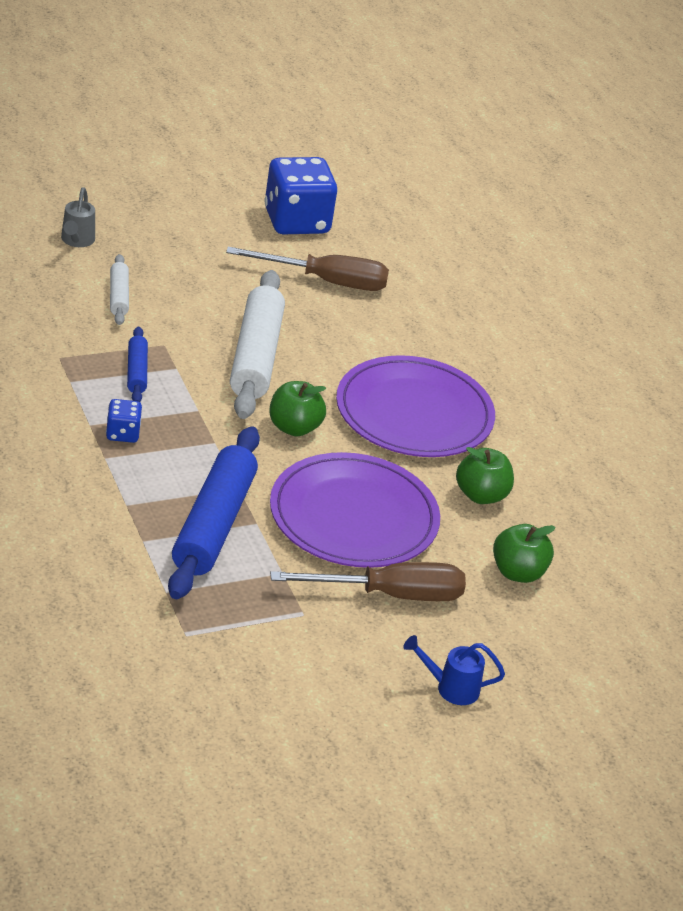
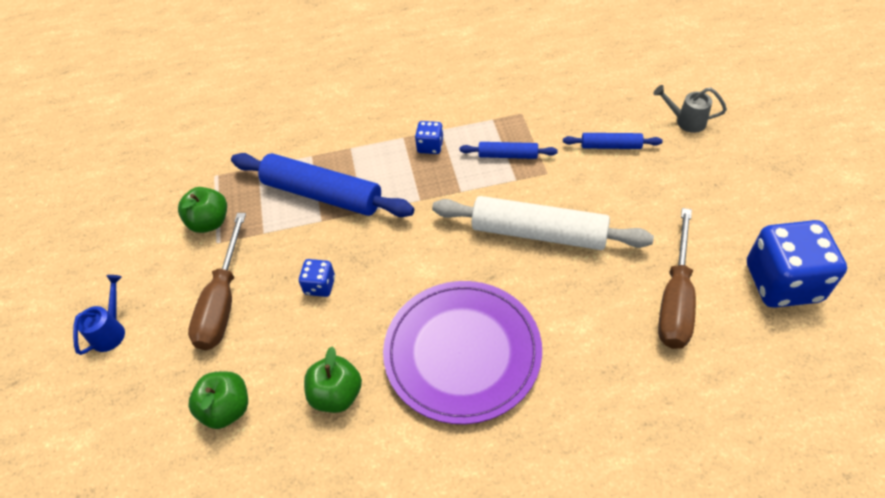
camera: 110 degrees right, 15 degrees up
(119, 296) = (611, 146): white rolling pin -> blue rolling pin
(294, 428) = (438, 253): green apple -> green apple (210, 222)
(353, 516) = (320, 286): purple plate -> blue dice

